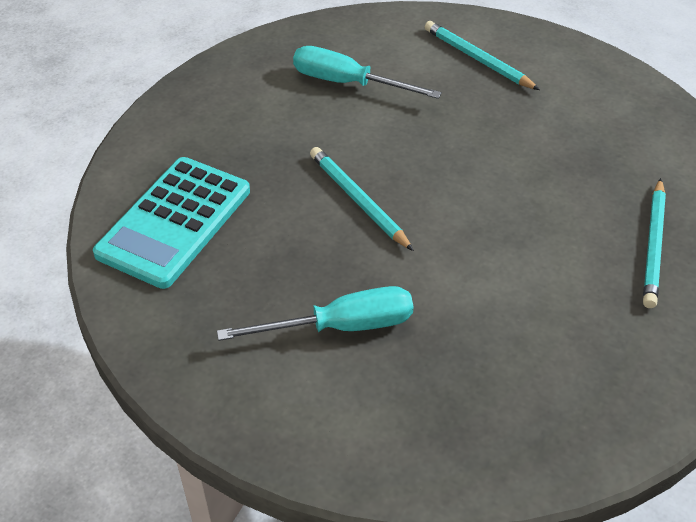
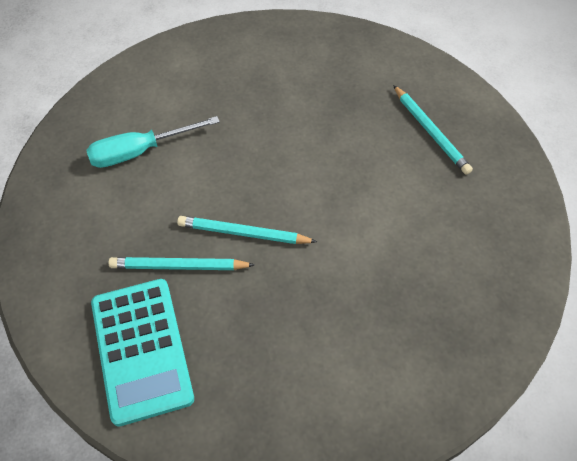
camera: 45 degrees left, 10 degrees up
(341, 326) = (329, 328): turquoise screwdriver -> none
(477, 59) = (204, 74): turquoise pencil -> turquoise pencil (179, 266)

